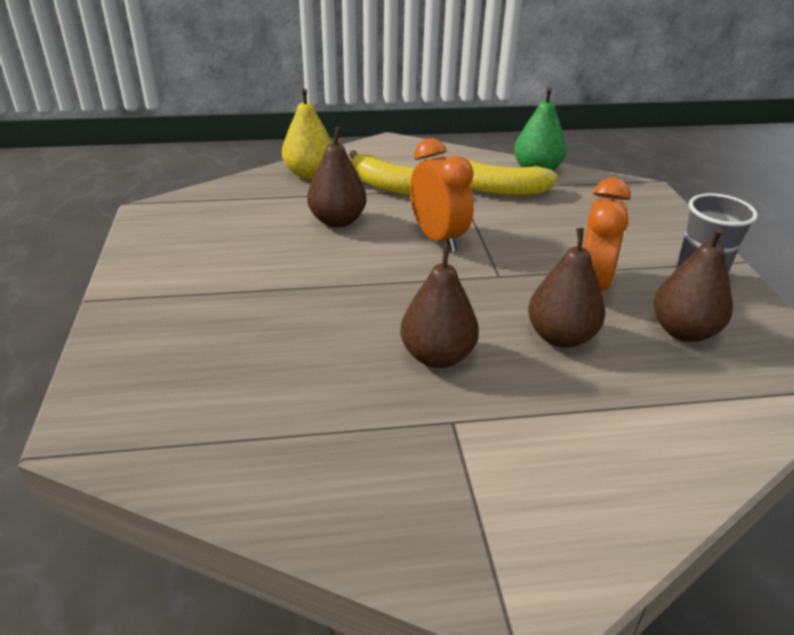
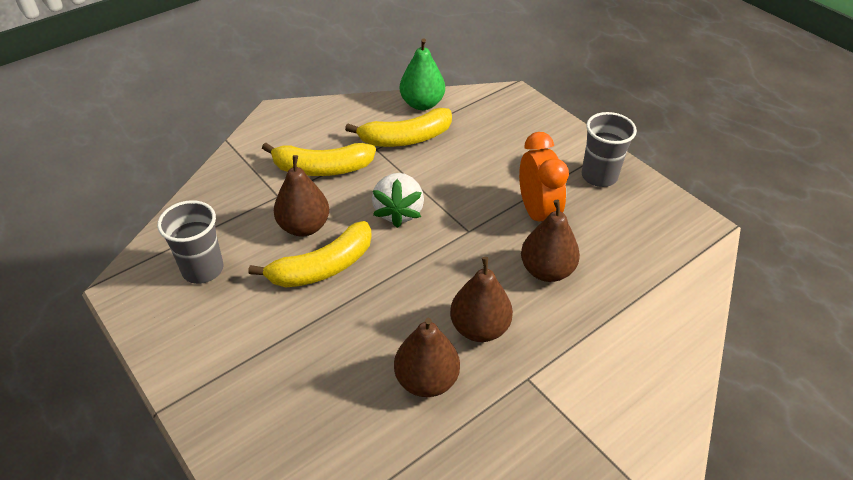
camera: 30 degrees left, 10 degrees up
(222, 221) = (203, 269): none -> grey cup
(309, 174) = (235, 181): yellow pear -> none
(325, 254) = (323, 267): none -> yellow banana
(438, 238) = (398, 212): orange clock -> white strawberry
(683, 331) = (616, 229): brown pear -> brown pear (426, 380)

